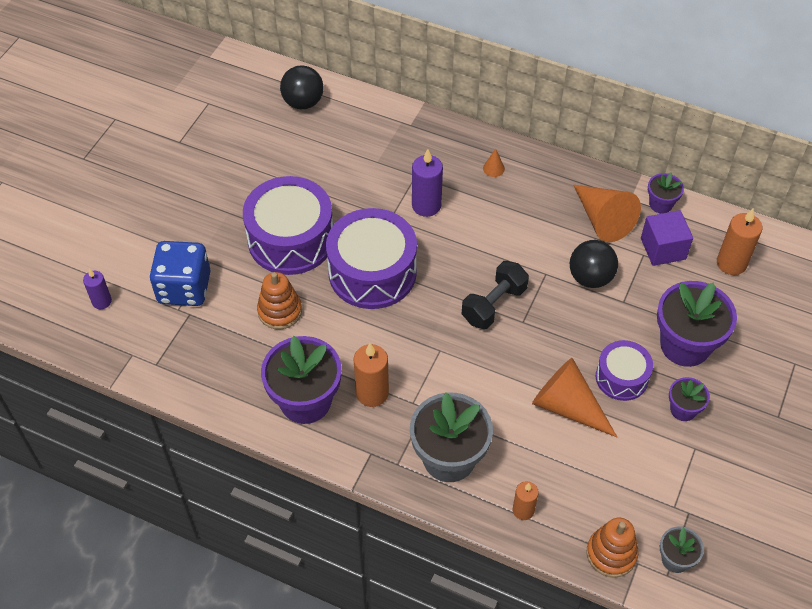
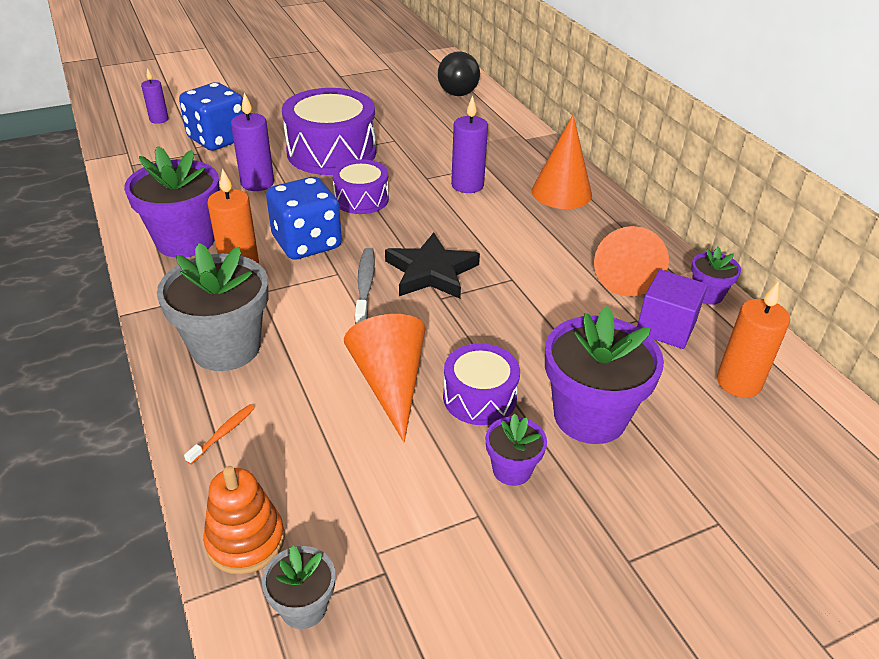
camera: 40 degrees right, 15 degrees down
(280, 311) = (257, 183): orange stacking toy -> purple candle
(372, 272) = (361, 199): purple drum -> purple drum, size x0.56
(388, 340) = (307, 243): none -> blue dice
(469, 347) = (365, 286): none -> grey toothbrush
(493, 168) = (561, 192): orange cone -> orange cone, size x2.42
(494, 305) = (431, 272): black dumbbell -> black star
(523, 510) = (223, 433): orange candle -> orange toothbrush
(590, 277) = (554, 305): black ball -> none

